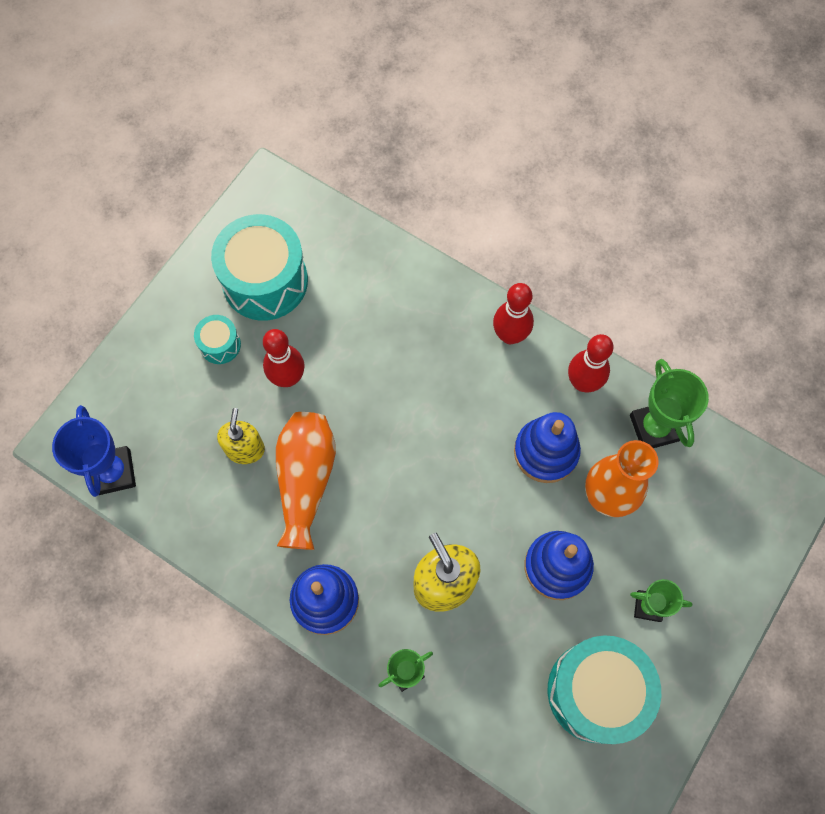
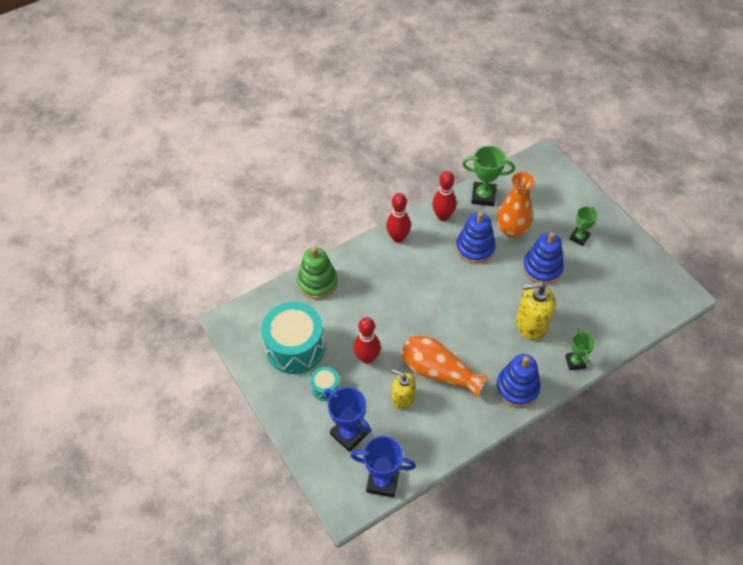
camera: 65 degrees left, 15 degrees down
(165, 402) = (349, 434): none -> blue trophy
(380, 263) = (317, 282): none -> green stacking toy
(596, 691) = (616, 278): turquoise drum -> none

